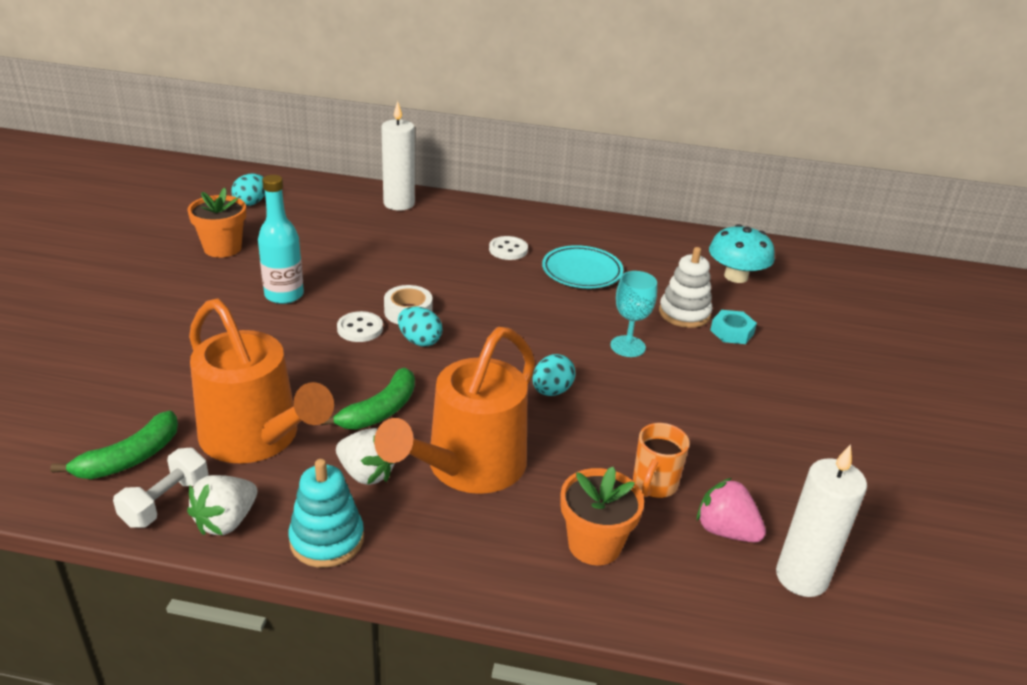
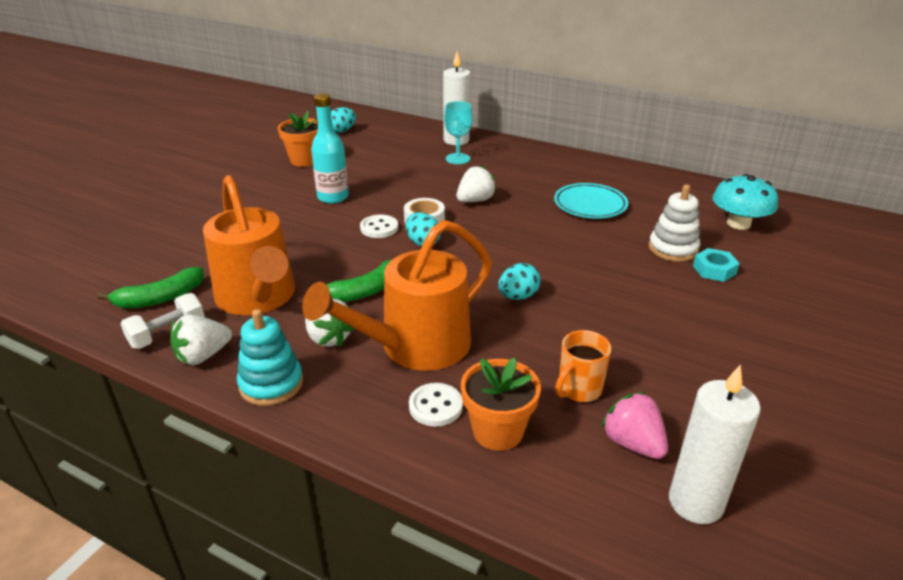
camera: 20 degrees right, 0 degrees up
(455, 280) = (475, 200): none -> white strawberry
(508, 250) = (531, 182): white button -> white button (435, 406)
(627, 346) = (605, 269): turquoise goblet -> turquoise goblet (458, 159)

